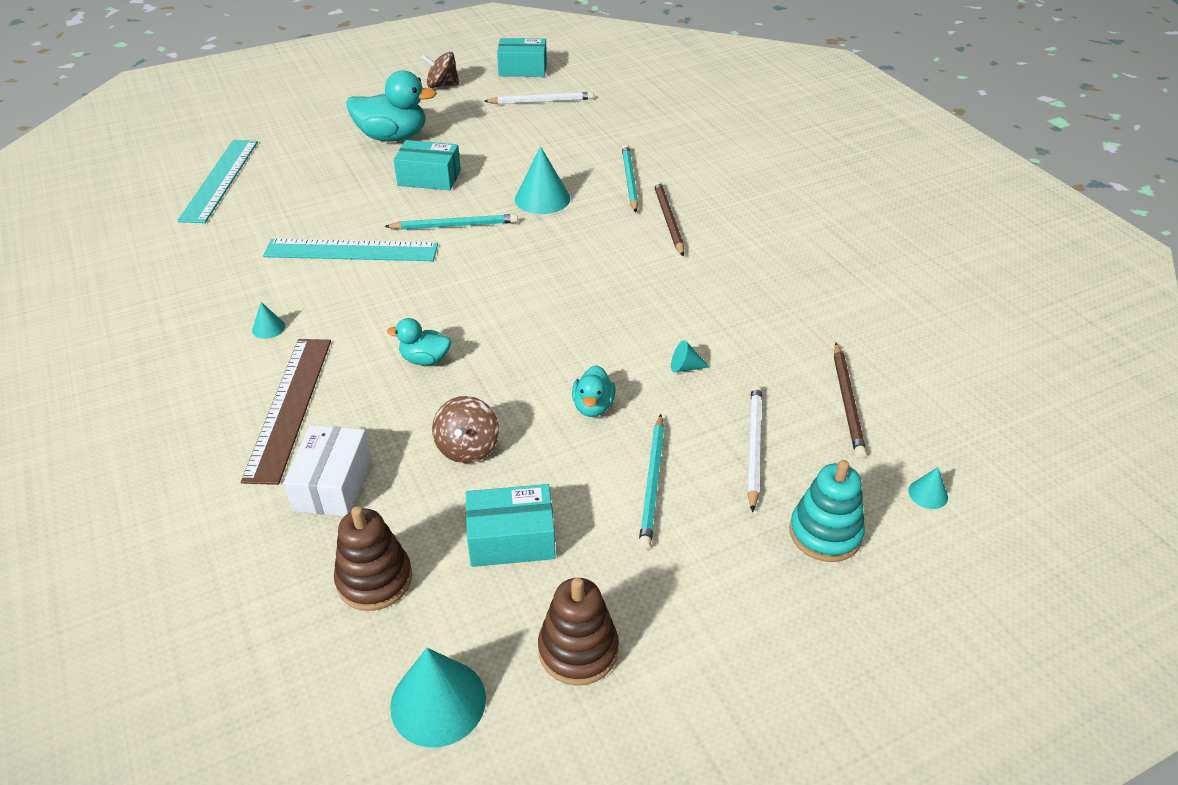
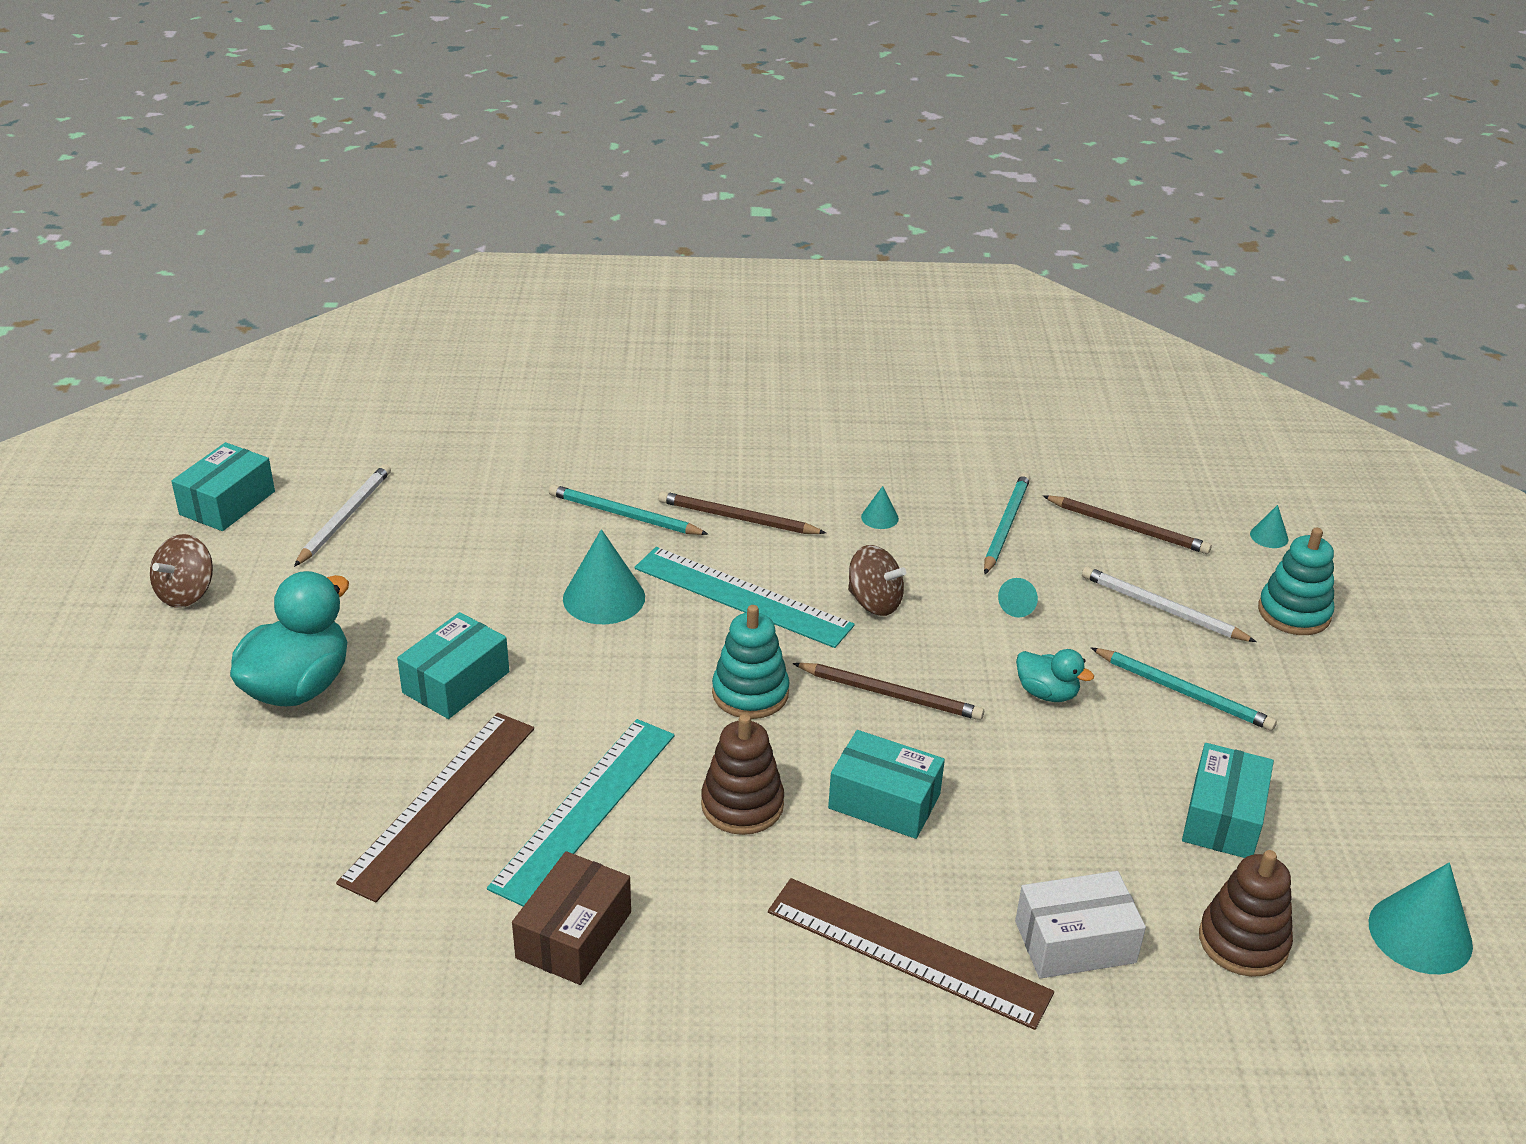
camera: 65 degrees left, 5 degrees down
(220, 180) = (238, 917): turquoise ruler -> turquoise ruler (742, 596)
(250, 278) = (574, 935): none -> brown box
(268, 328) = (717, 938): turquoise cone -> turquoise cone (879, 517)
(330, 205) = (440, 803): none -> brown ruler
(333, 484) = (1075, 942): white box -> white box turned 45 degrees counterclockwise
(425, 359) = (884, 801): turquoise duck -> turquoise box
(455, 225) = (603, 693): turquoise pencil -> turquoise pencil (1005, 525)
(467, 448) = (1066, 810): brown spinning top -> brown spinning top (874, 602)
(493, 277) = (750, 693): none -> turquoise stacking toy
(535, 333) = (890, 694): none -> brown pencil
(578, 650) = (1383, 817): brown stacking toy -> brown stacking toy (742, 805)

